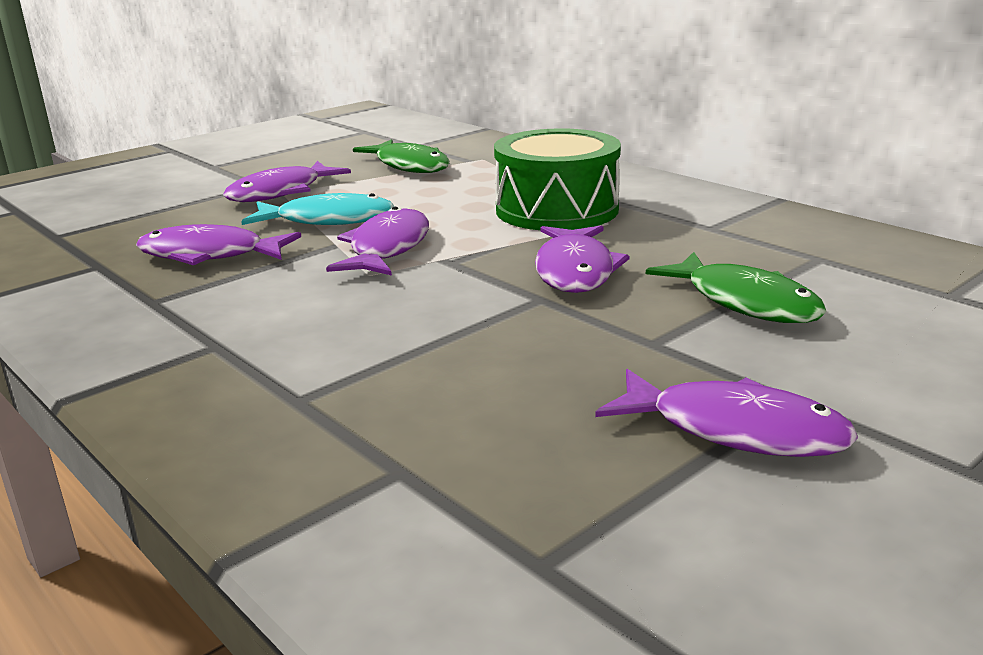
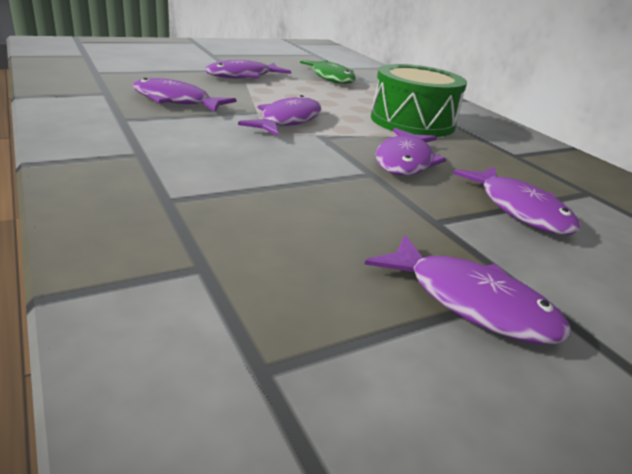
camera: 10 degrees right, 5 degrees up
(328, 220) = (261, 97): turquoise fish -> none
(745, 302) = (519, 210): green fish -> purple fish

